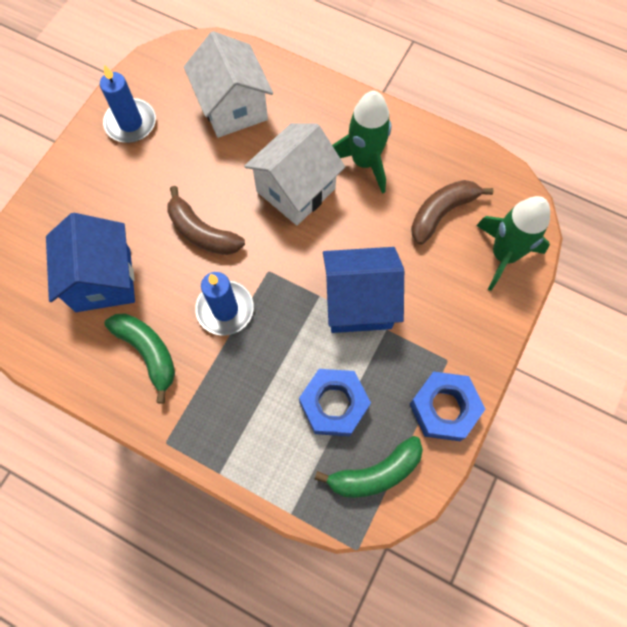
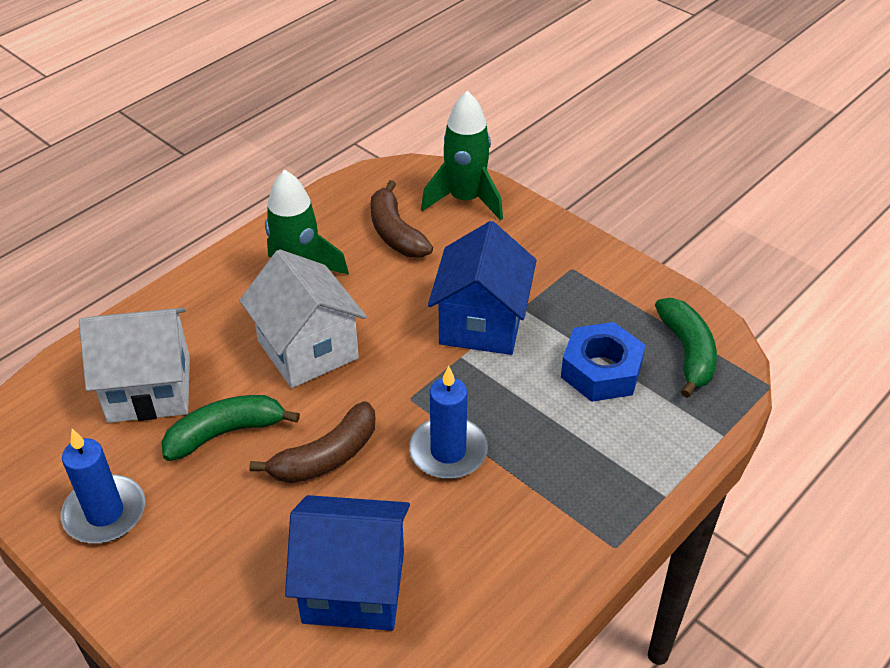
camera: 75 degrees left, 25 degrees down
(148, 352) = (483, 547): green banana -> green banana (225, 433)
(444, 408) = (625, 283): blue nut -> none

